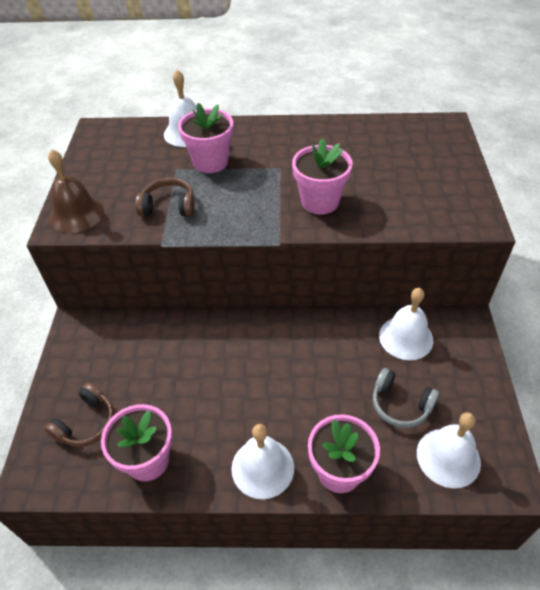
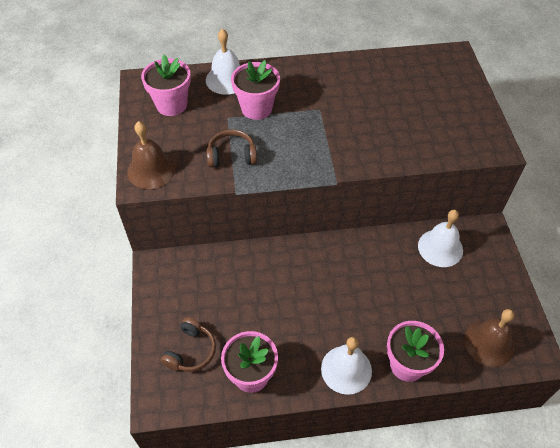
camera: 10 degrees left, 5 degrees up
(320, 202) = (361, 140): pink flower pot -> pink flower pot (171, 105)
(400, 405) = (445, 305): grey headphones -> none
(448, 457) = (489, 343): white bell -> brown bell

